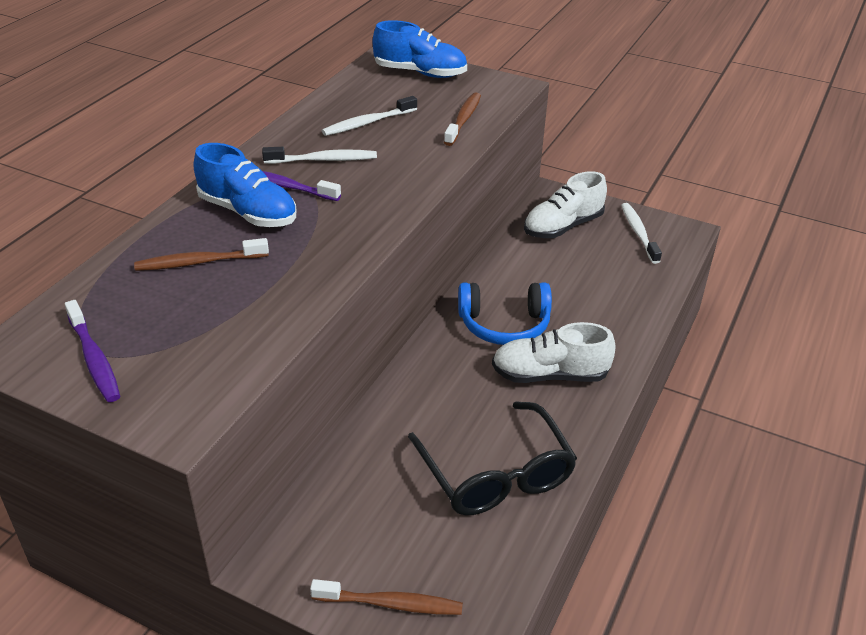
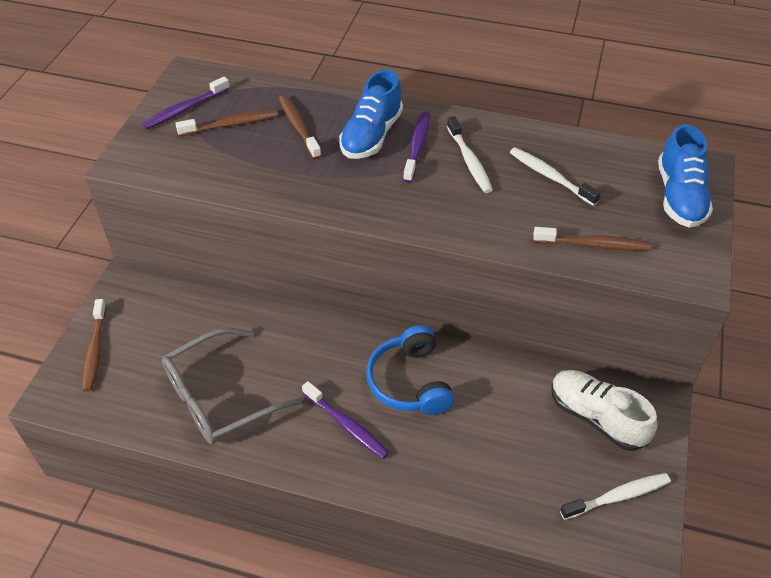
camera: 80 degrees right, 10 degrees up
(158, 317) = (231, 124): none -> brown toothbrush
(496, 474) = (219, 397): black glasses -> grey glasses
(549, 375) = (347, 425): white shoe -> purple toothbrush

